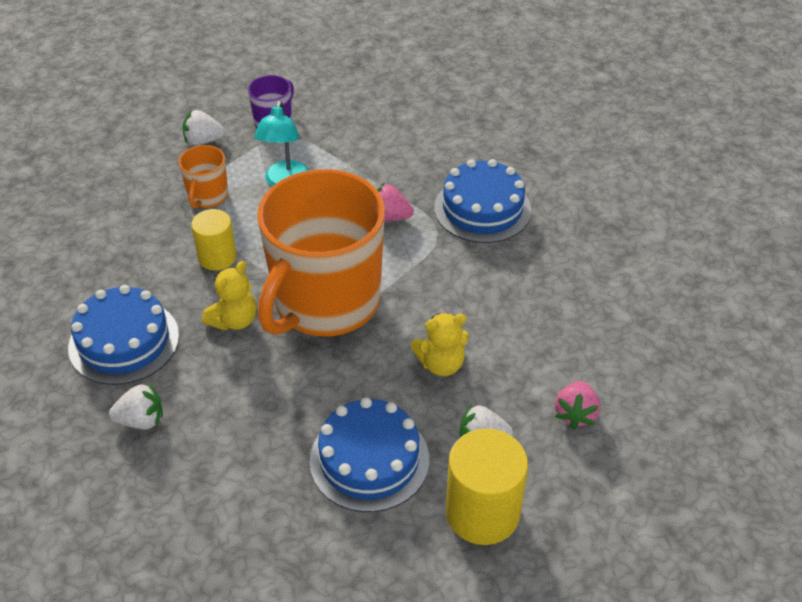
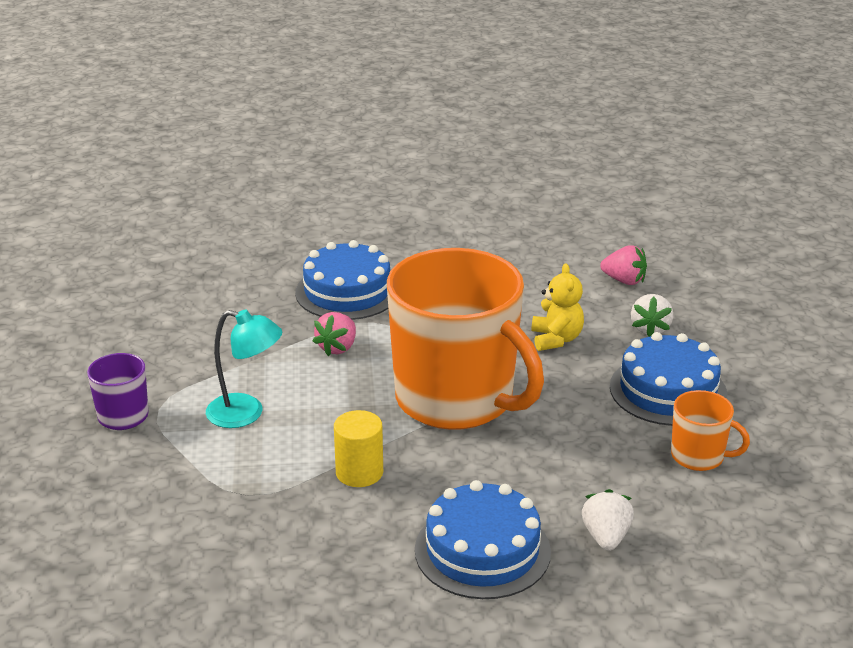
camera: 80 degrees left, 15 degrees down
(203, 141) = (127, 476): white strawberry -> none
(207, 196) = (244, 476): orange mug -> orange mug (699, 456)
(234, 320) = (468, 464): yellow teddy bear -> none
(482, 512) = (726, 338): yellow cylinder -> none

